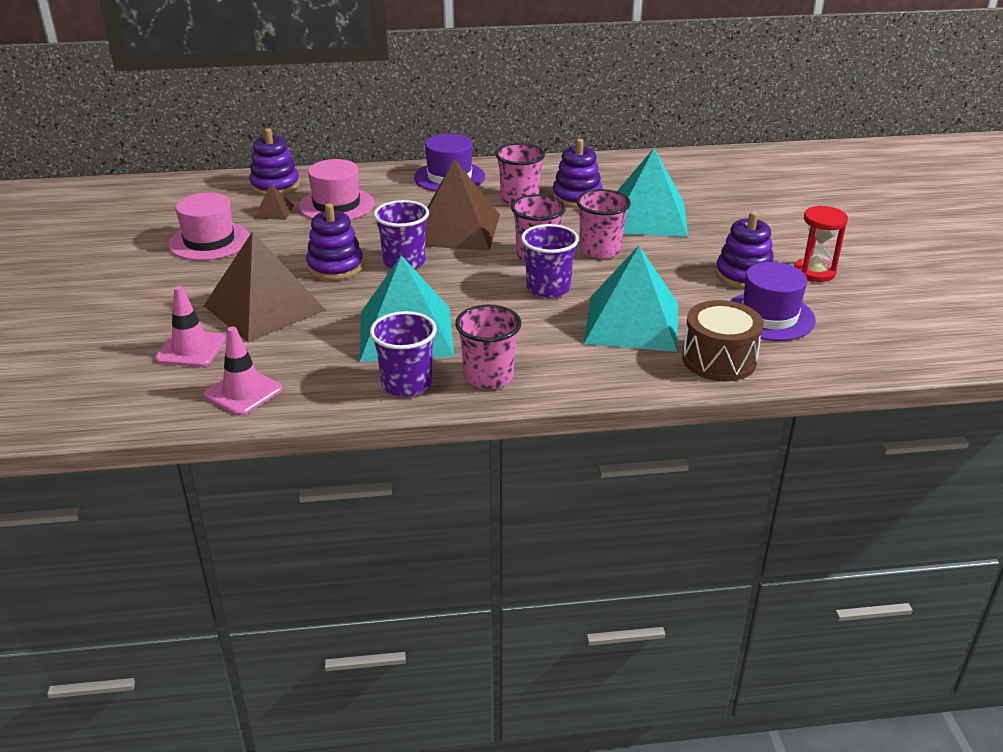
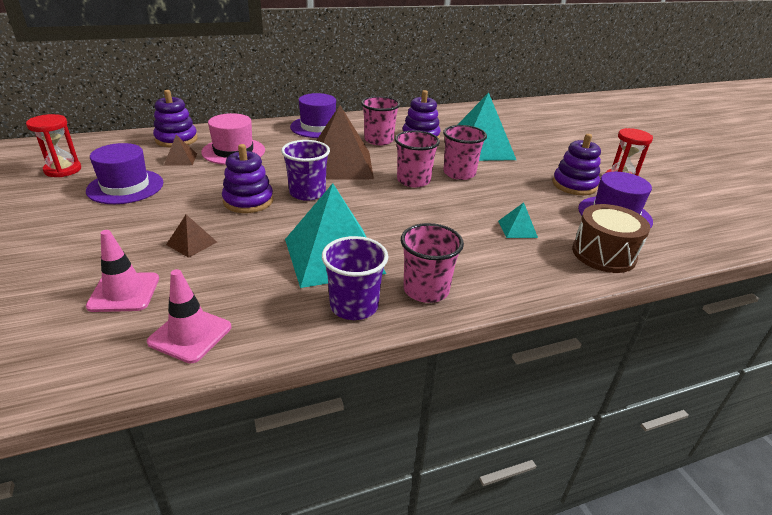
camera: 15 degrees left, 0 degrees up
(148, 217) = (63, 170): none -> red hourglass
(209, 241) = (125, 187): pink hat -> purple hat
(264, 308) = (191, 243): brown pyramid -> brown pyramid, size x0.42
(548, 288) = (436, 206): purple cup -> none
(632, 323) = (517, 229): turquoise pyramid -> turquoise pyramid, size x0.42

